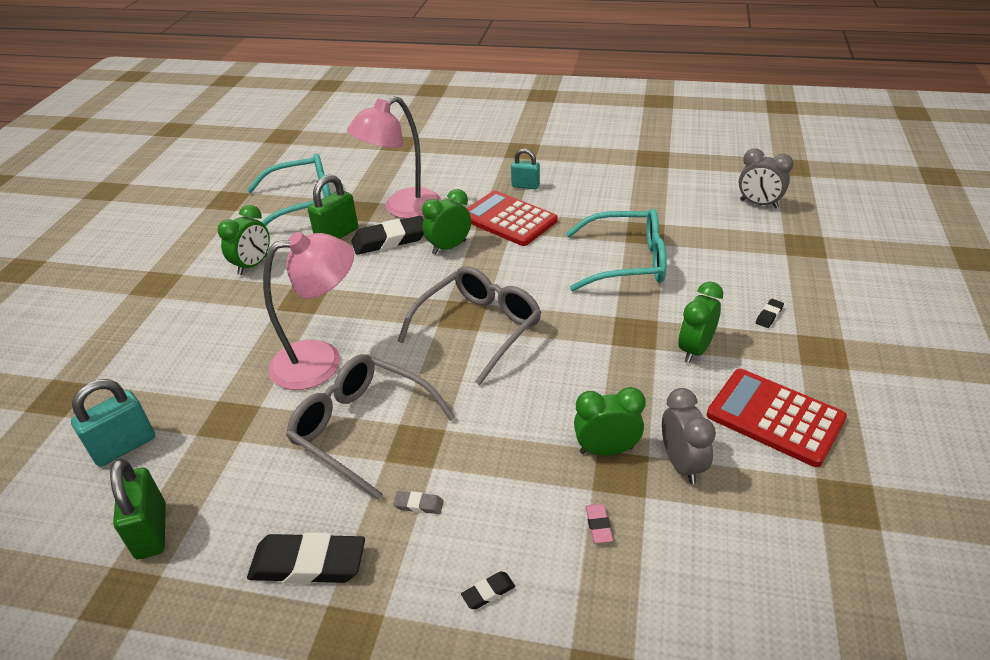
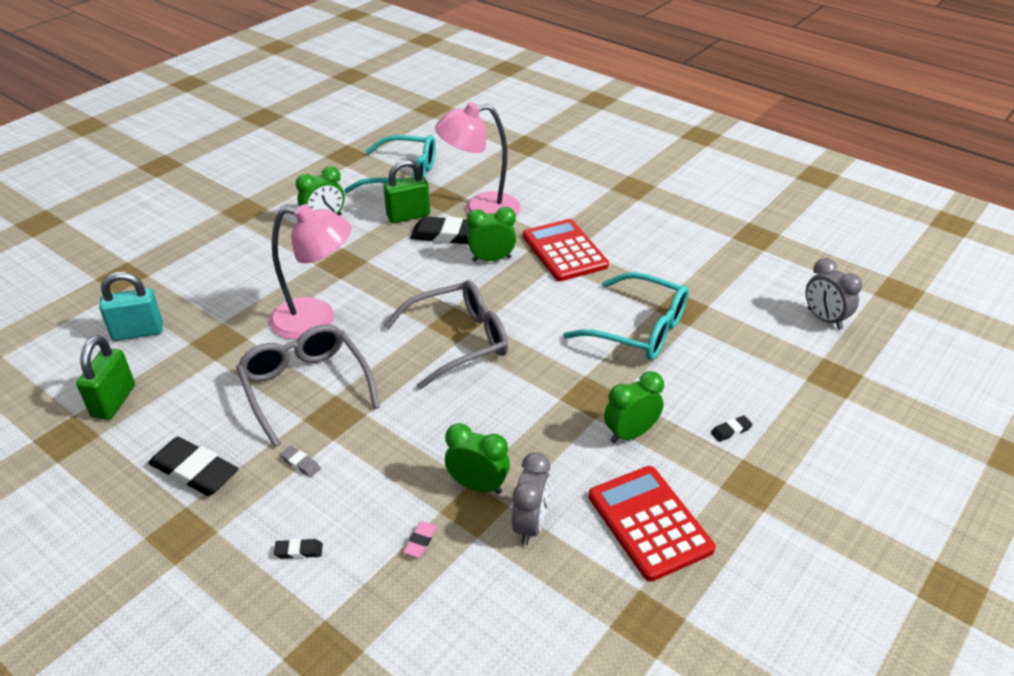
camera: 25 degrees right, 0 degrees up
(525, 186) = (606, 224): turquoise padlock -> none

